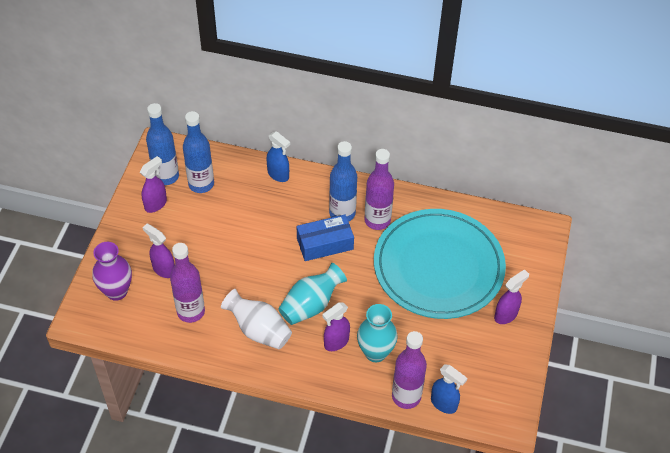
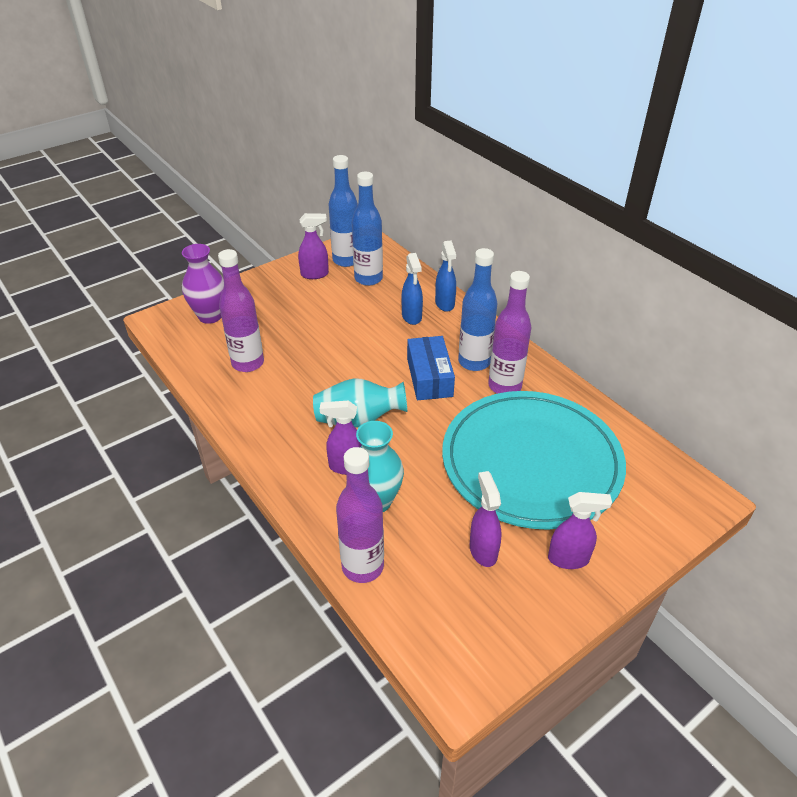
camera: 40 degrees right, 10 degrees down
(163, 269) = (265, 321): purple spray bottle -> purple spray bottle (483, 550)
(259, 330) = (287, 411): white vase -> none
(325, 244) = (429, 377): blue box -> blue box turned 60 degrees clockwise
(444, 404) = (397, 604): blue spray bottle -> blue spray bottle (411, 317)

